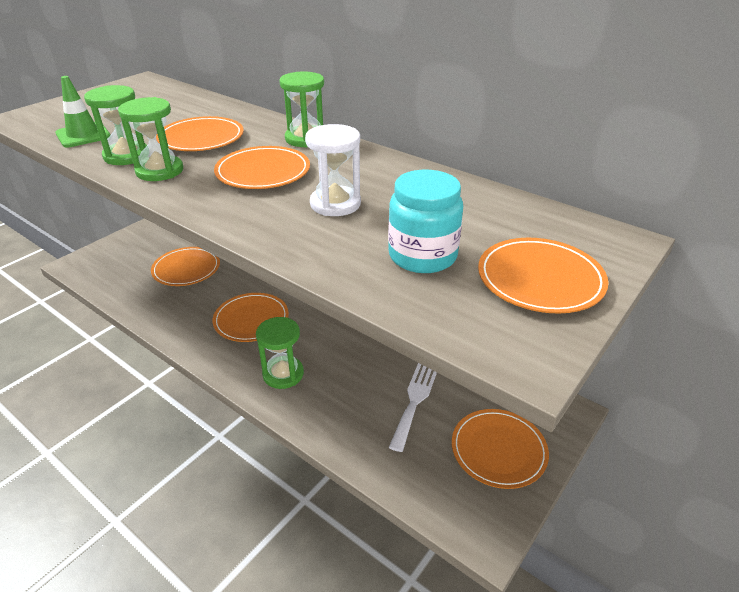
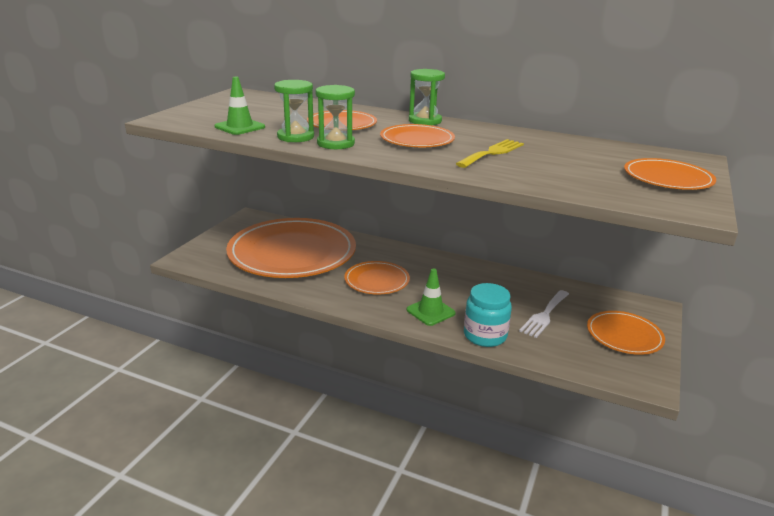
camera: 15 degrees left, 10 degrees down
(186, 269) = (292, 252): orange plate -> orange plate, size x2.10
(283, 374) = (430, 311): green hourglass -> green traffic cone
(335, 204) = (492, 153): white hourglass -> yellow fork
(415, 401) = (544, 315): white fork -> white fork turned 150 degrees counterclockwise
(422, 256) = (583, 173): turquoise jar -> turquoise jar (485, 335)

